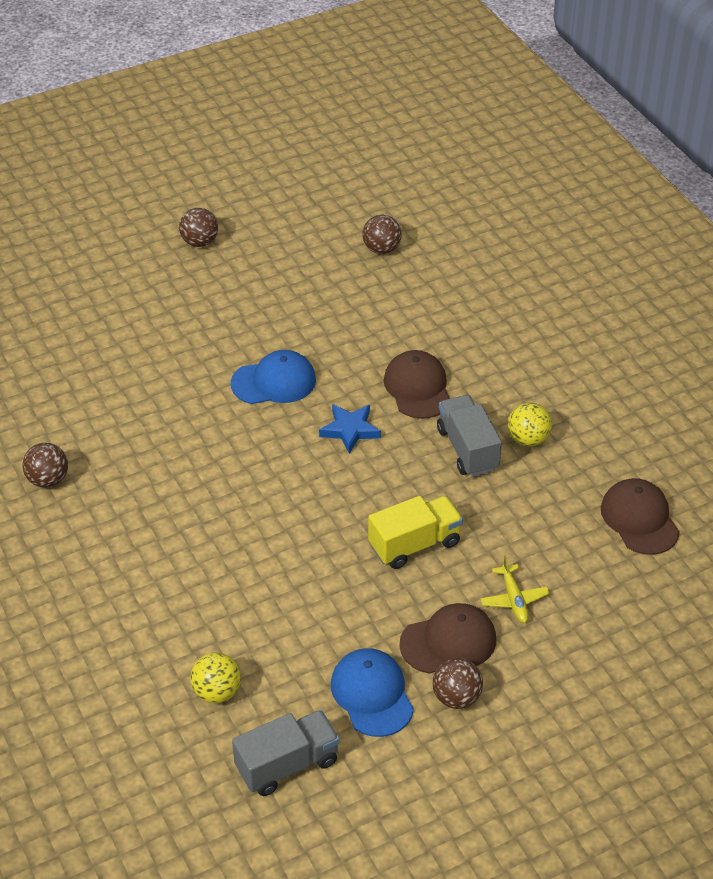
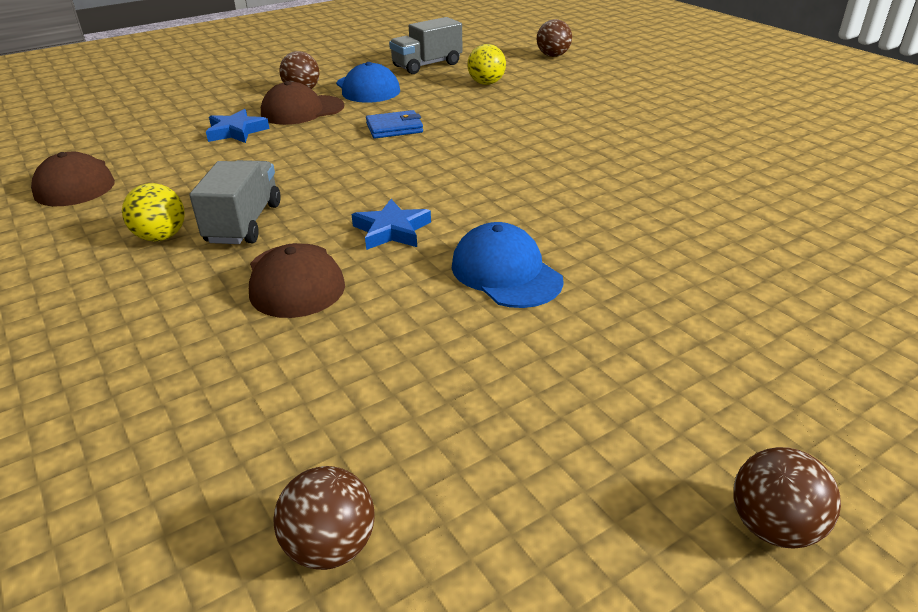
camera: 175 degrees right, 10 degrees down
(48, 480) = (725, 170): brown ball -> brown ball (553, 56)
(274, 382) = (505, 273): blue cap -> blue cap turned 75 degrees clockwise
(341, 588) = (394, 128): none -> blue wallet
(414, 544) = (322, 154): yellow truck -> none
(467, 449) = (244, 223): grey truck -> grey truck turned 150 degrees counterclockwise
(514, 599) = (236, 131): yellow plane -> blue star

